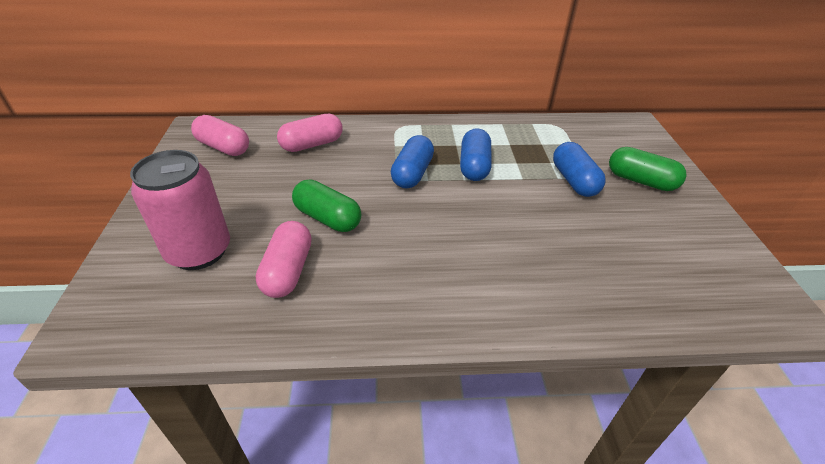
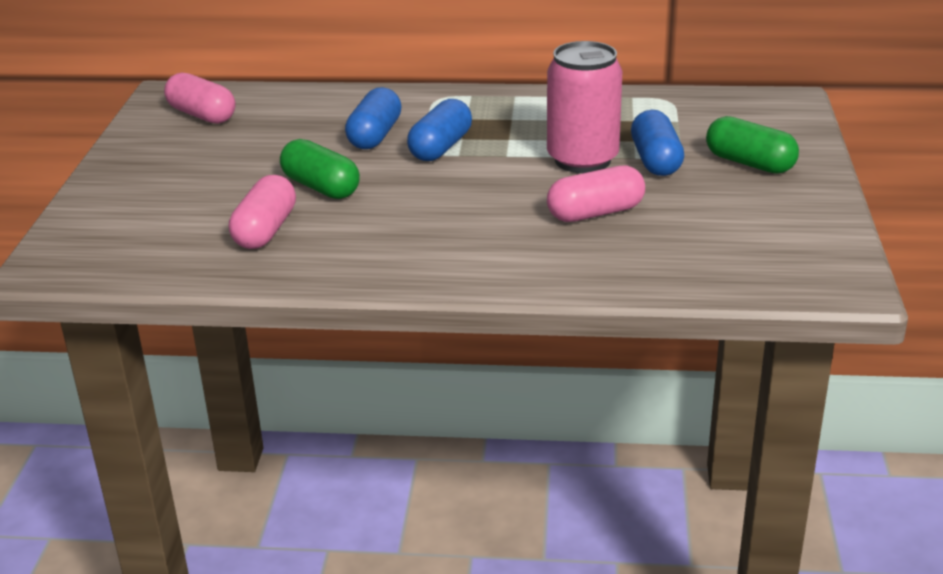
camera: 10 degrees right, 10 degrees down
(199, 251) = (167, 211): pink can -> pink can (582, 160)
(312, 144) = (317, 114): pink capsule -> pink capsule (595, 213)
(474, 166) = (526, 142): blue capsule -> blue capsule (375, 136)

